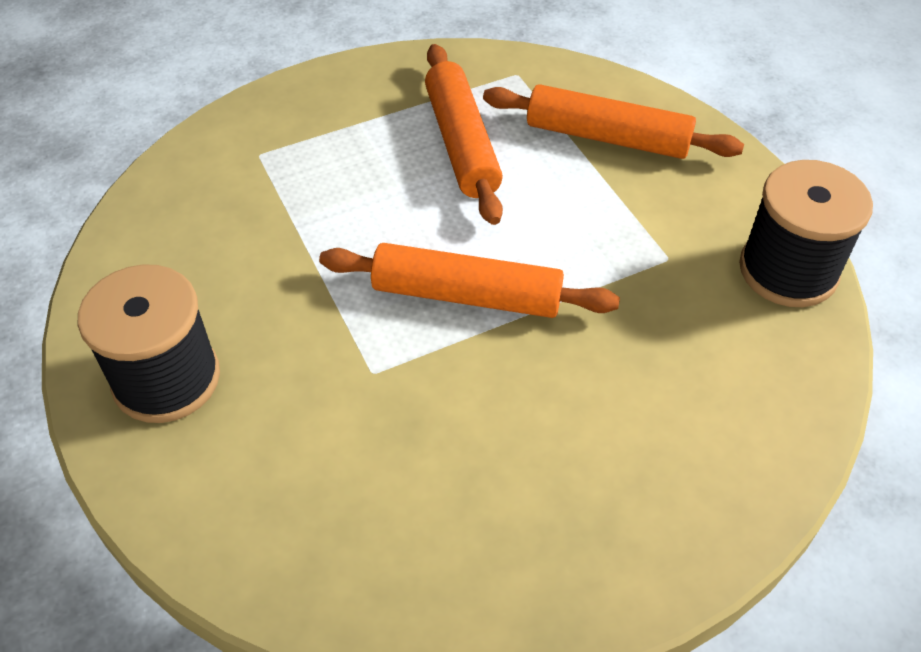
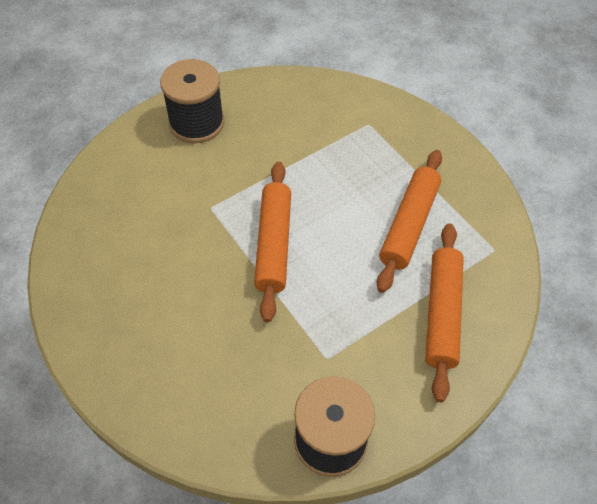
camera: 80 degrees right, 5 degrees up
(461, 143) = (408, 225): orange rolling pin -> orange rolling pin turned 45 degrees counterclockwise

